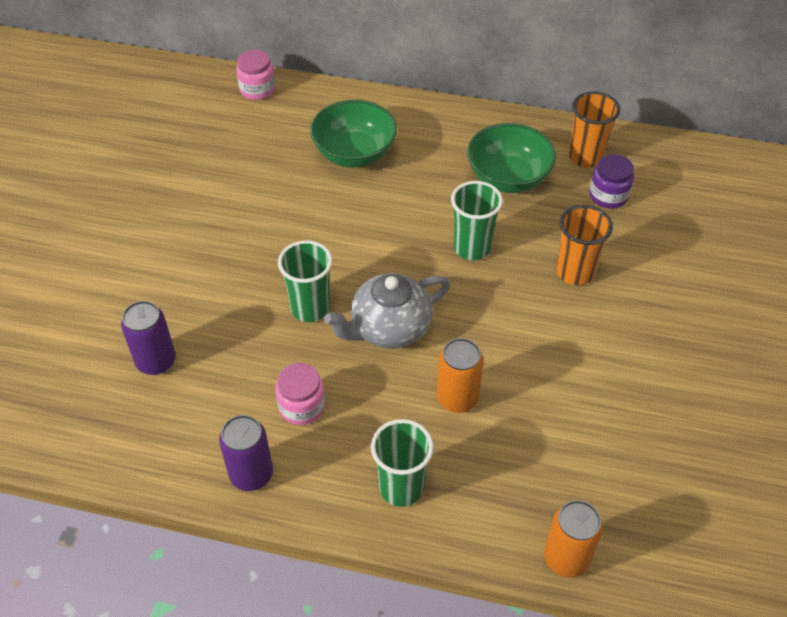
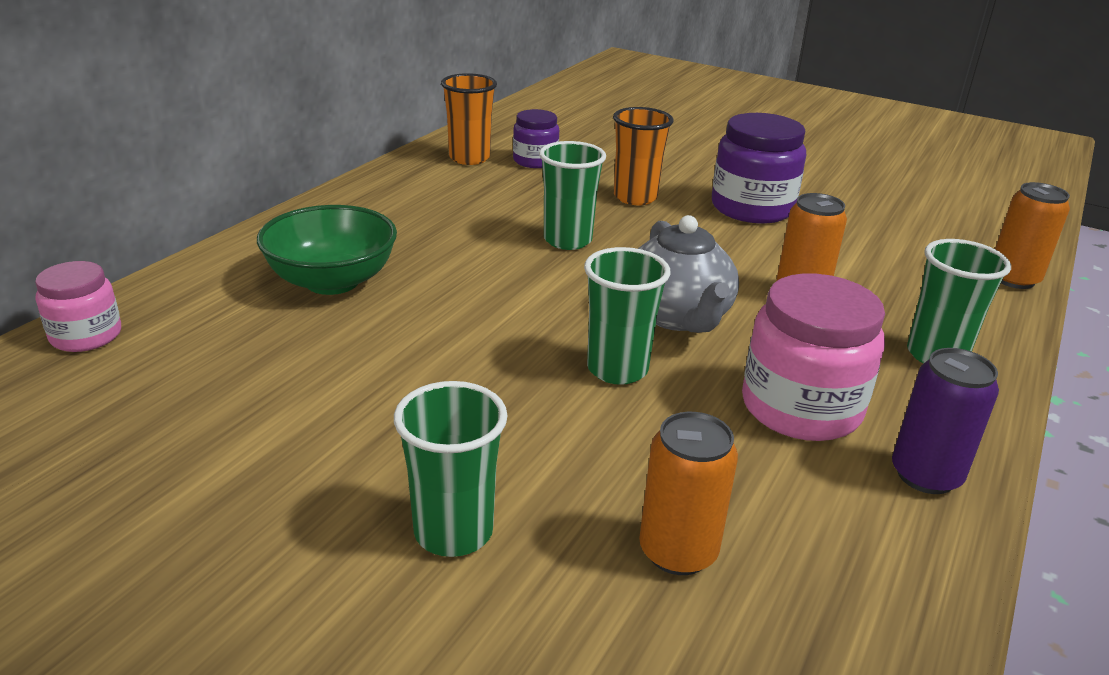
camera: 75 degrees left, 20 degrees down
(149, 274) = (453, 532): none -> green cup
(156, 361) = (678, 551): purple can -> orange can
(302, 406) = (801, 408): pink jar -> pink jar, size x1.69
(508, 178) = (468, 199): green bowl -> none
(603, 353) = (752, 208): none -> purple jar

